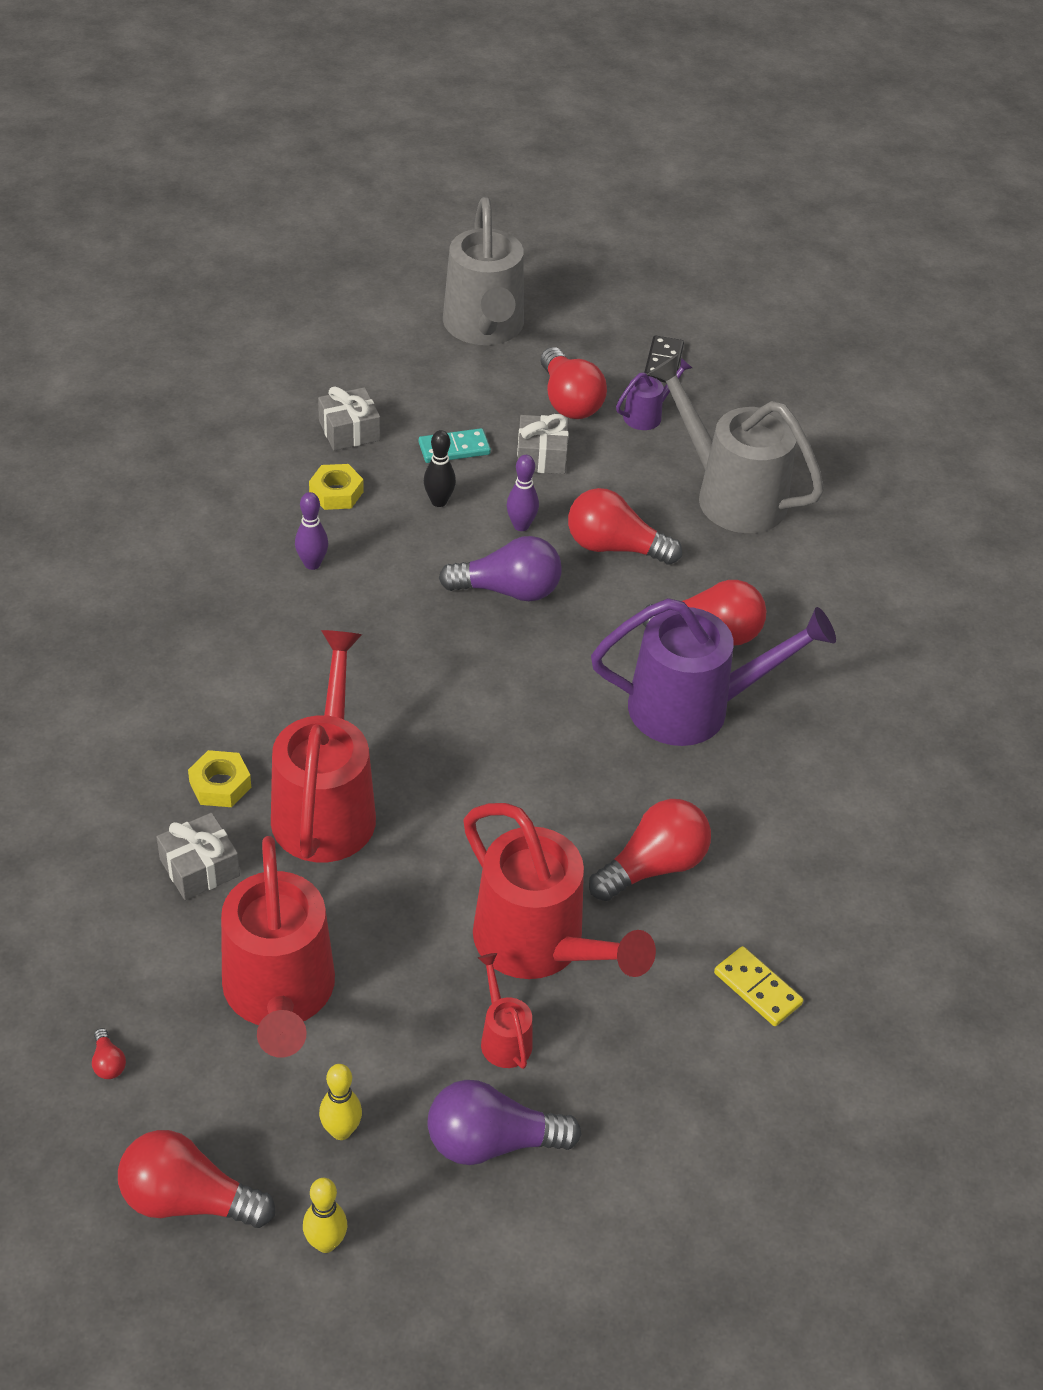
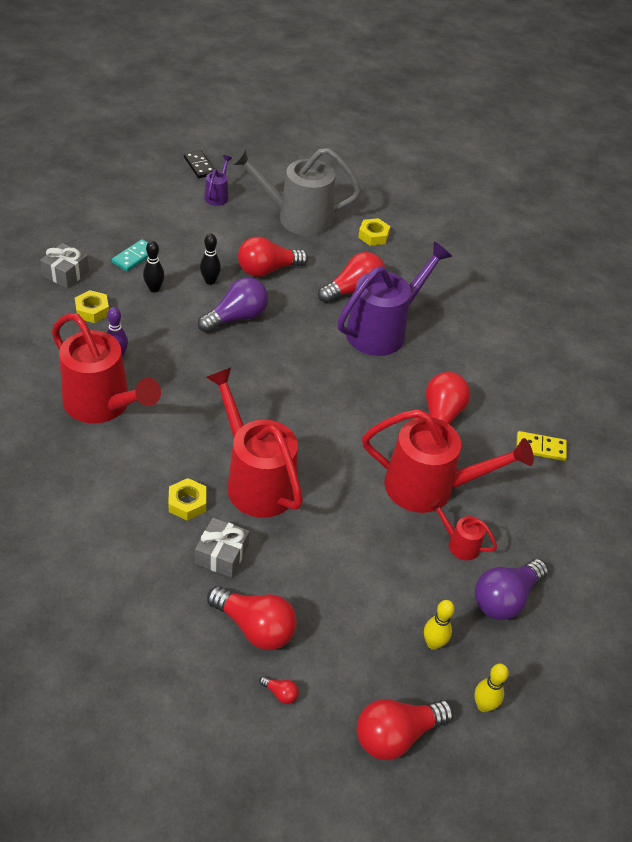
camera: 40 degrees left, 0 degrees up
(280, 997) = (334, 596): red watering can -> red watering can (104, 405)
(484, 329) = (88, 187): grey watering can -> none
(521, 525) = (210, 281): purple bowling pin -> black bowling pin
(541, 456) = (185, 240): grey gift -> none
(569, 401) = (171, 206): red light bulb -> red light bulb (255, 627)
(820, 571) = (373, 236): none -> yellow nut

